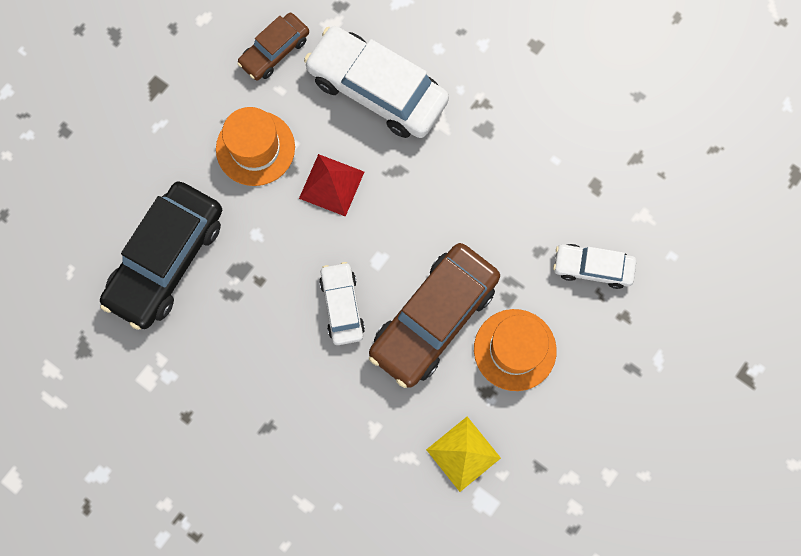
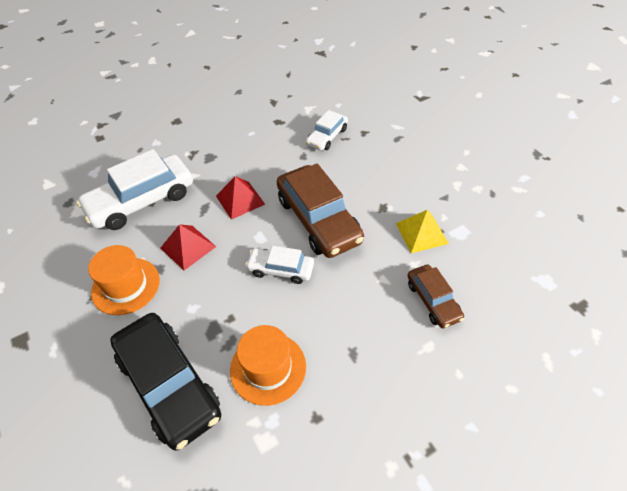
camera: 65 degrees left, 25 degrees down
(274, 51) = (65, 249): brown car -> brown car (433, 300)
(427, 207) = (240, 200): none -> red pyramid
(515, 350) = (361, 185): orange hat -> orange hat (268, 368)

